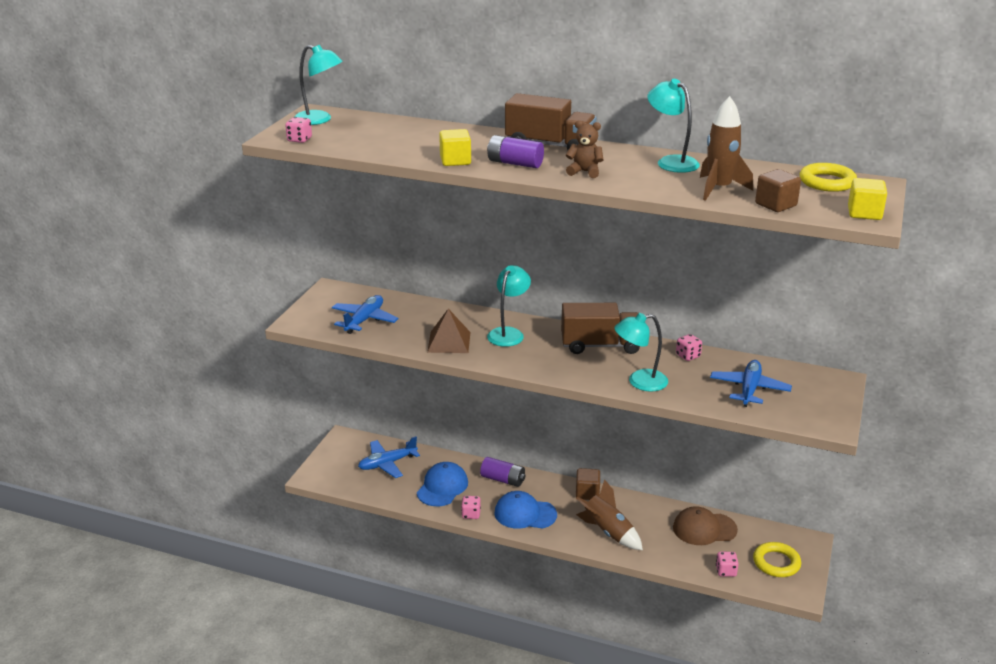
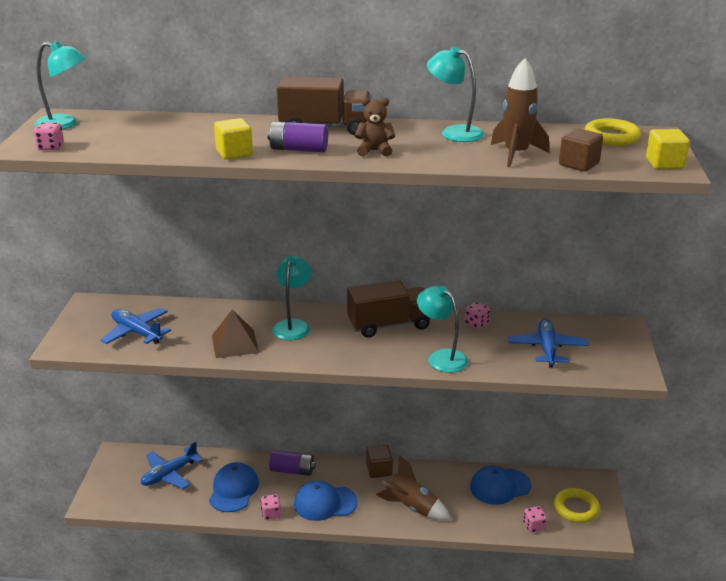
camera: 15 degrees left, 0 degrees up
(364, 320) = (137, 332): blue plane -> blue plane turned 60 degrees counterclockwise
(639, 382) = (441, 357): turquoise lamp -> turquoise lamp turned 75 degrees clockwise
(704, 529) = (500, 486): brown cap -> blue cap

